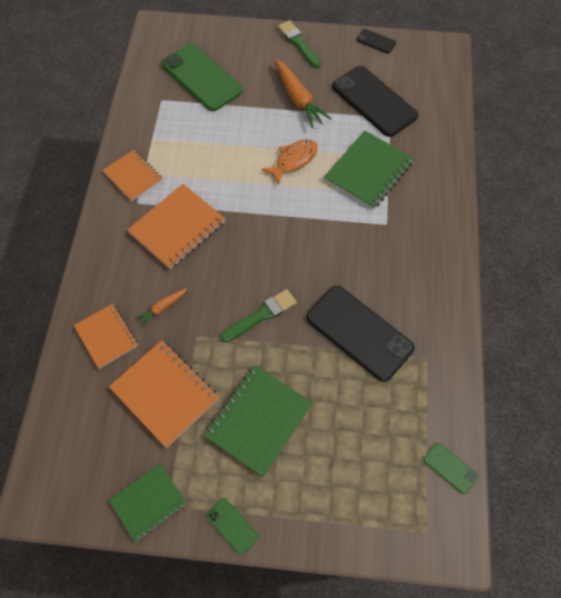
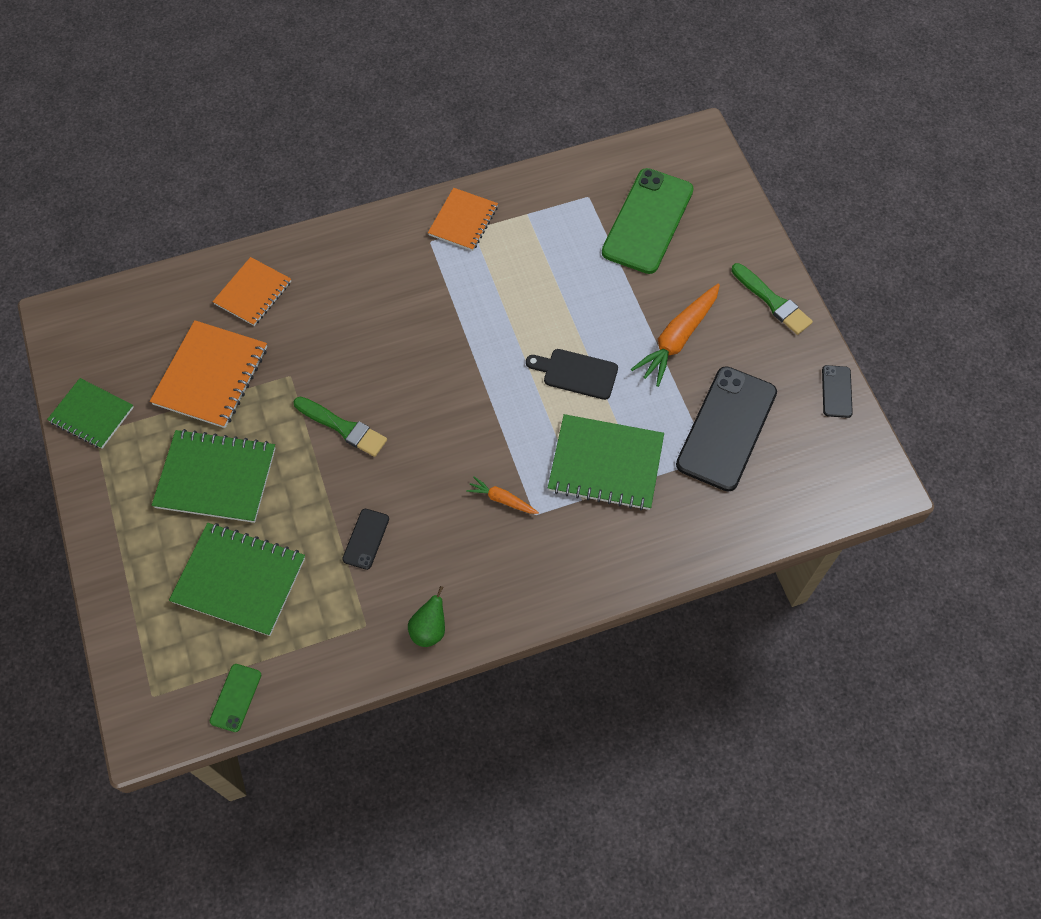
camera: 65 degrees right, 0 degrees up
(162, 308) = (309, 328): orange carrot -> orange carrot (502, 499)
(177, 228) = (417, 295): orange notebook -> none
(232, 526) = (94, 500): green phone -> none
(294, 160) = (576, 373): orange fish -> black cutting board
(298, 43) = (772, 301): green brush -> green brush turned 105 degrees clockwise
(354, 432) = (239, 580): none -> green notebook
(359, 333) = (366, 539): black phone -> black phone, size x0.45
(445, 318) = (429, 629): none -> green pear

